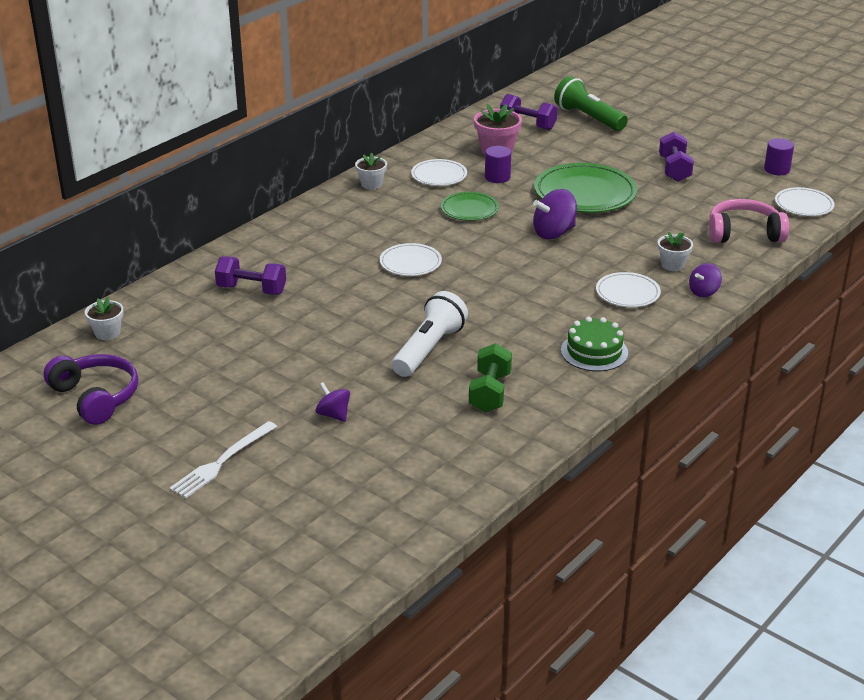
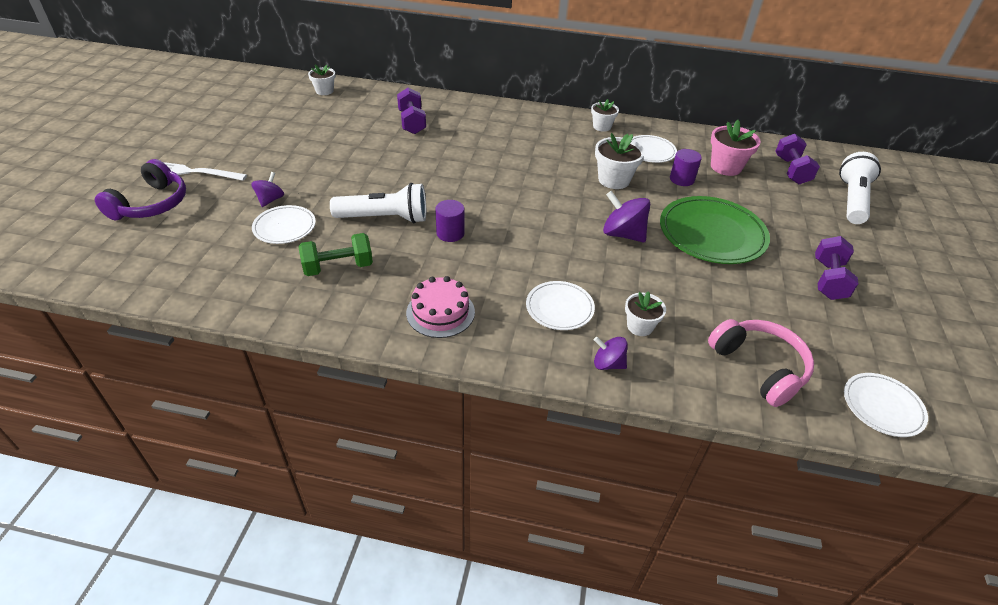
camera: 60 degrees right, 10 degrees up
(95, 397) = (250, 108): purple headphones -> purple headphones (151, 204)
(410, 263) = (504, 175): white plate -> white plate (284, 227)
(469, 209) = (614, 180): green plate -> white flower pot
(588, 118) = (852, 200): green flashlight -> white flashlight
(594, 351) = (440, 312): green cake -> pink cake
(674, 169) = (828, 280): purple dumbbell -> purple dumbbell turned 45 degrees counterclockwise
(776, 169) = (933, 361): purple cylinder -> purple cylinder (450, 233)

